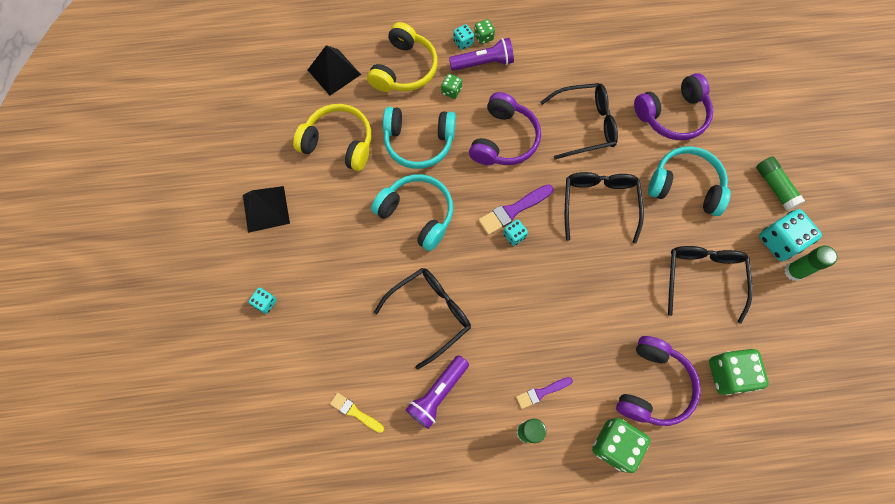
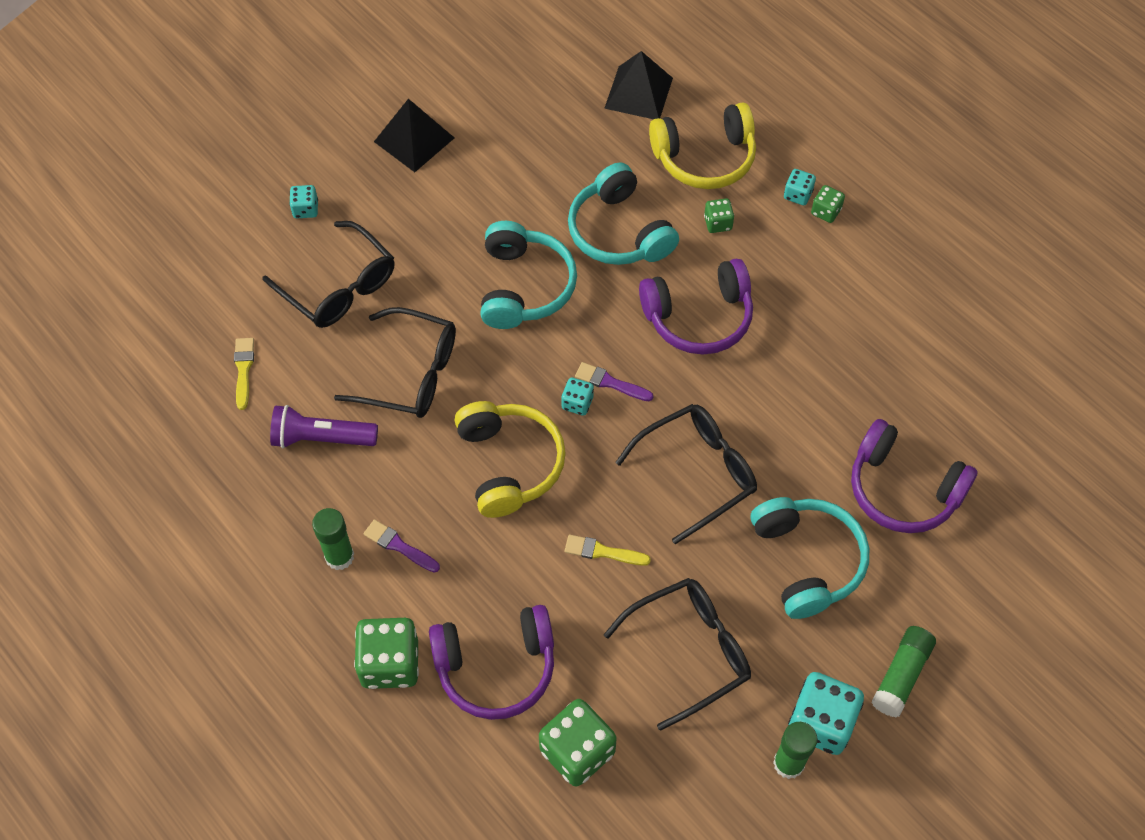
camera: 55 degrees right, 10 degrees down
(339, 143) = (551, 155): yellow headphones -> yellow headphones (509, 464)
(483, 63) = (788, 233): purple flashlight -> none
(513, 210) = (610, 383): purple brush -> purple brush, size x0.65
(585, 125) = (797, 394): black glasses -> black glasses (339, 287)
(616, 283) = (602, 552): none -> yellow brush

